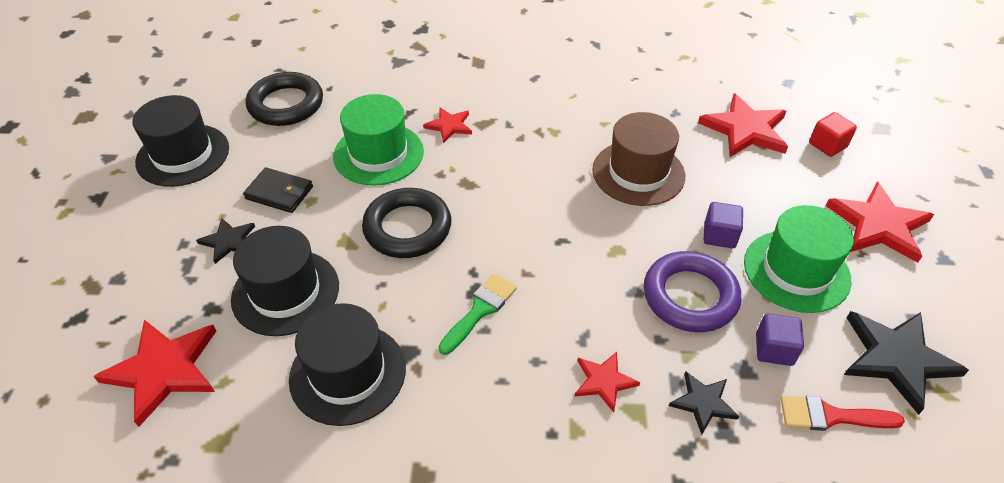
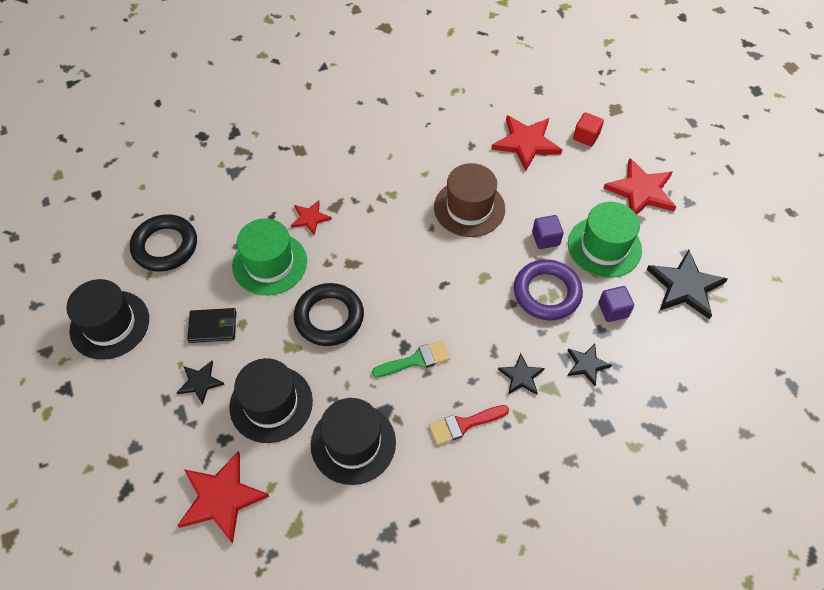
camera: 25 degrees left, 10 degrees up
(480, 310) = (416, 360): green brush -> green brush turned 60 degrees clockwise
(604, 381) = (521, 376): red star -> black star
(831, 416) = (662, 341): red brush -> red brush (464, 424)

